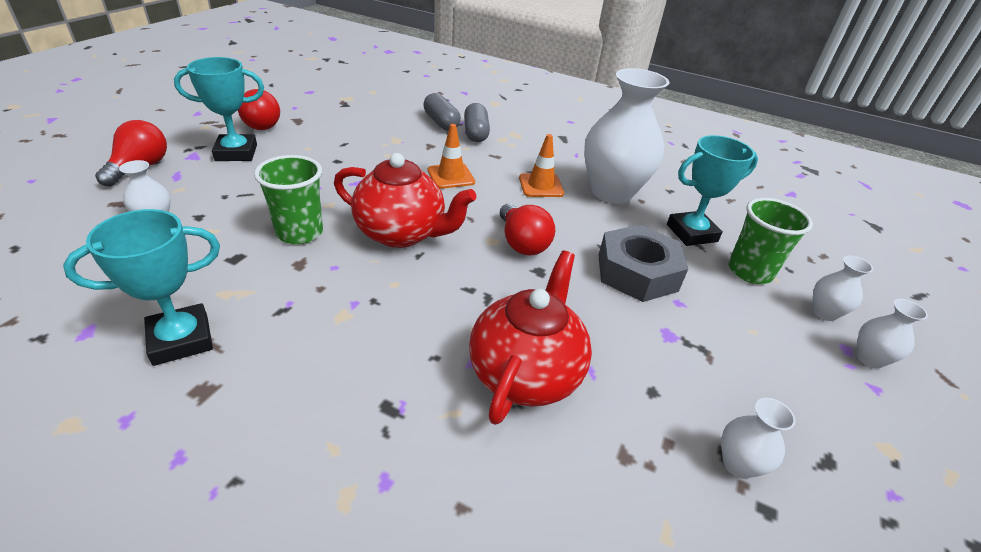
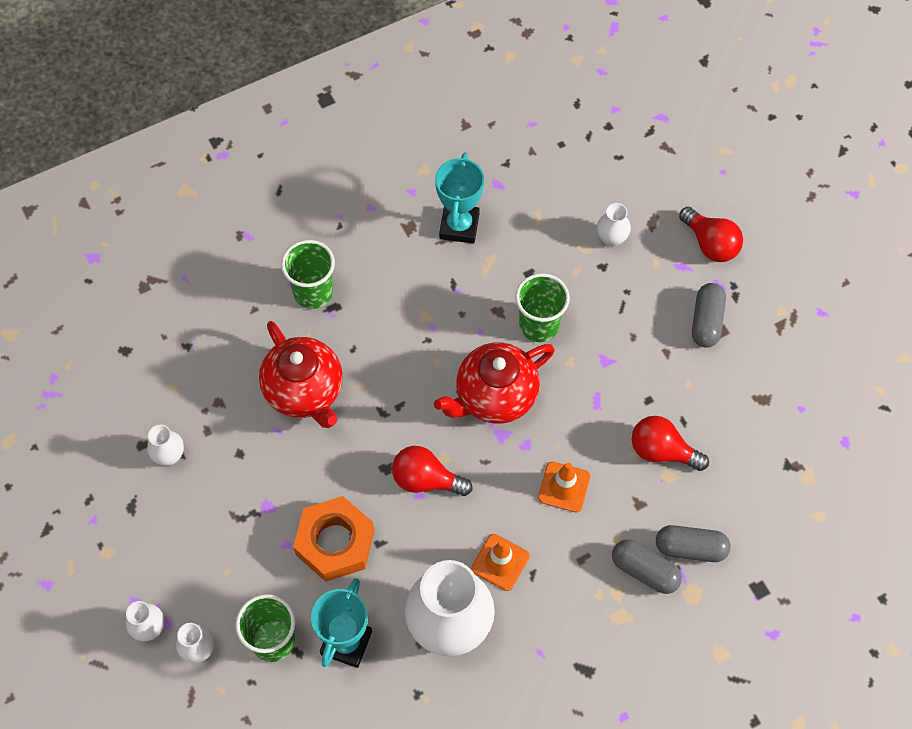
camera: 130 degrees right, 25 degrees up
(236, 153) = (706, 321): turquoise trophy -> grey capsule
(263, 124) = (765, 363): red light bulb -> red light bulb (662, 451)
(381, 445) = (313, 292): none -> green cup
(637, 272) = (335, 543): grey nut -> orange nut

